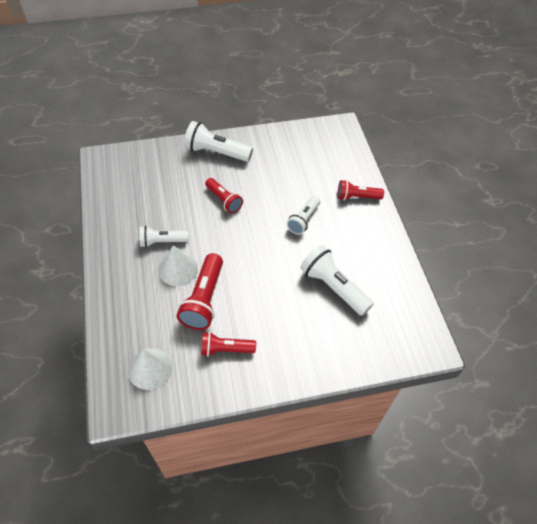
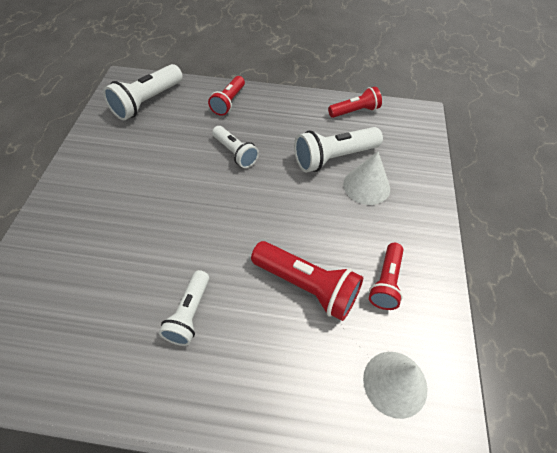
camera: 70 degrees left, 0 degrees up
(178, 269) = (246, 305): white cone -> white cone (366, 186)
(216, 152) = (72, 204): white flashlight -> white flashlight (147, 102)
(224, 200) = (160, 219): red flashlight -> red flashlight (354, 111)

